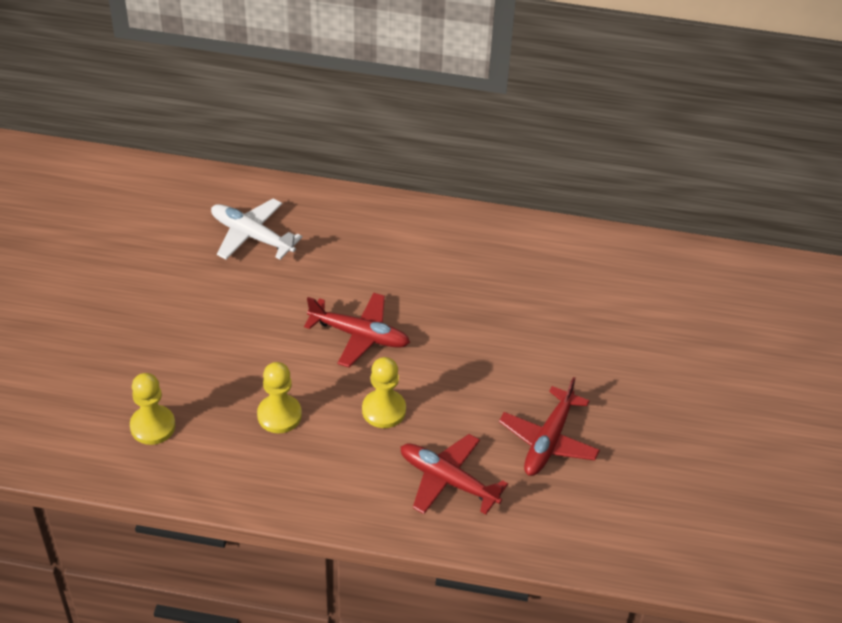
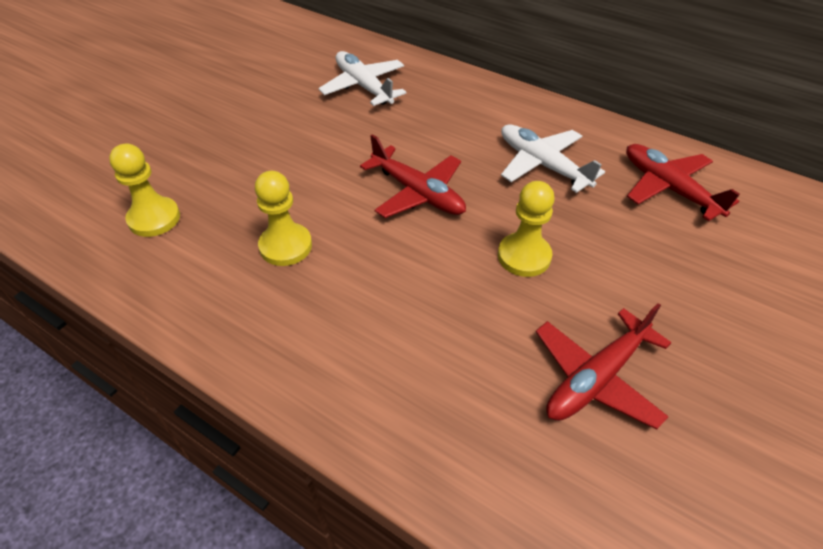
camera: 25 degrees right, 0 degrees up
(384, 410) = (402, 275): yellow pawn -> yellow pawn (524, 256)
(448, 480) = (439, 386): red plane -> red plane (669, 188)
(450, 277) = (542, 165): none -> white plane

